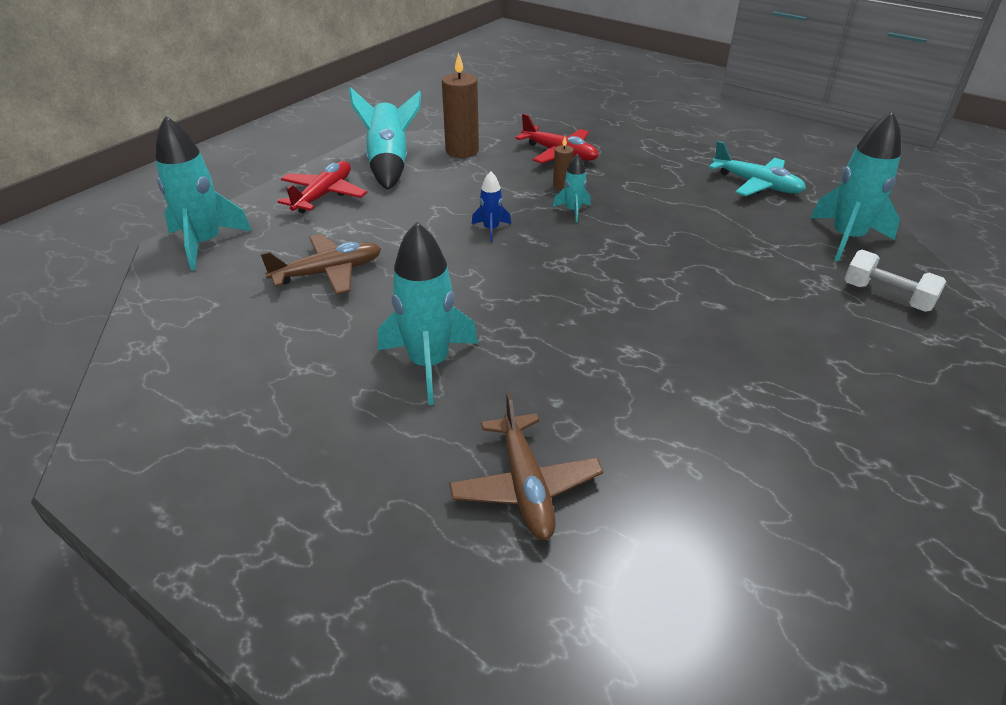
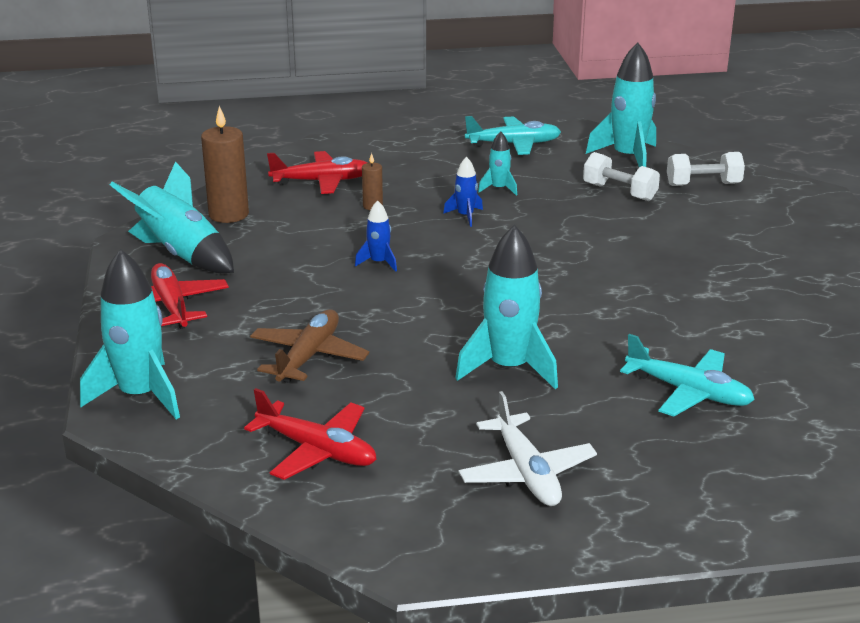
camera: 45 degrees left, 10 degrees down
(210, 343) = (317, 450): none -> red plane
(282, 461) = (526, 473): none -> white plane
(525, 486) = (689, 392): brown plane -> turquoise plane
(573, 211) = (416, 220): turquoise rocket -> turquoise rocket (499, 189)
(615, 224) = (465, 216): none -> blue rocket
(785, 265) = (619, 192): none -> white dumbbell

